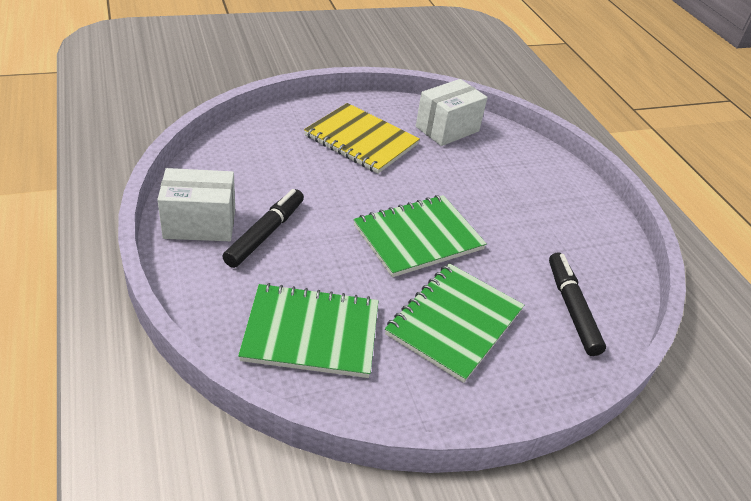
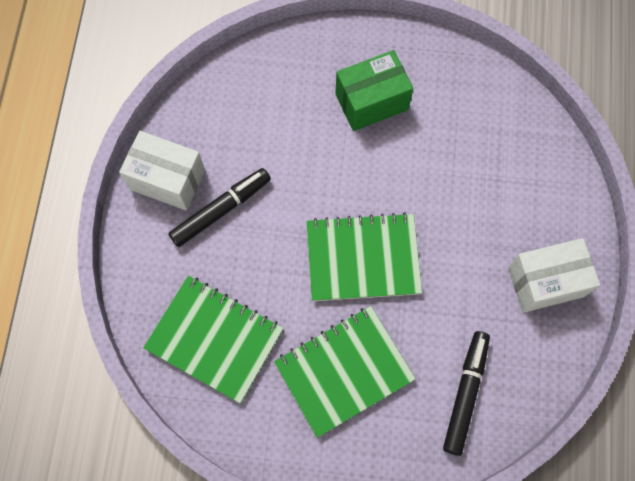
camera: 30 degrees right, 30 degrees up
(361, 140) = (371, 102): yellow notebook -> green box
(447, 129) = (478, 107): white box -> white box (545, 282)

